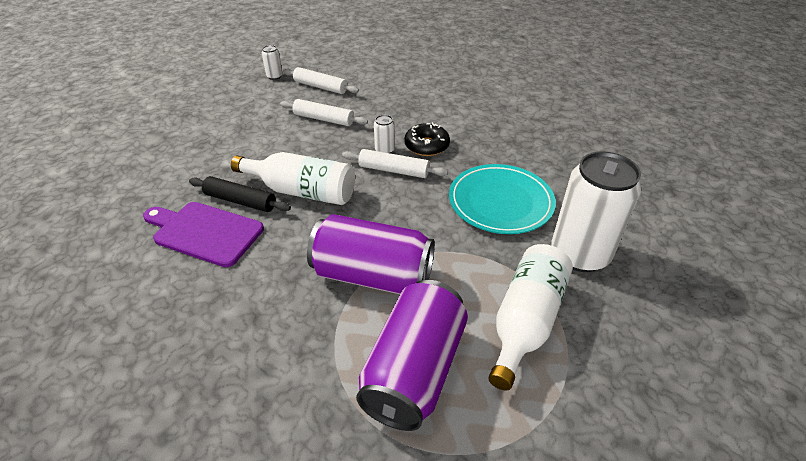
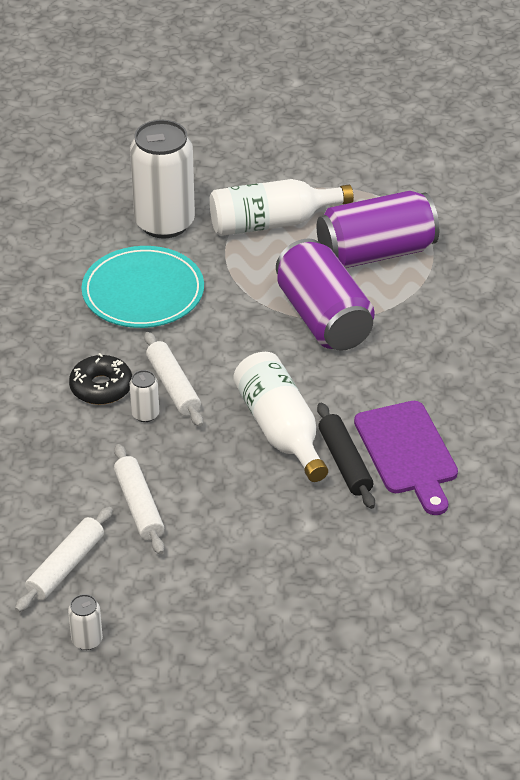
camera: 130 degrees left, 0 degrees up
(320, 87) = (65, 566): white rolling pin -> white rolling pin turned 45 degrees clockwise

